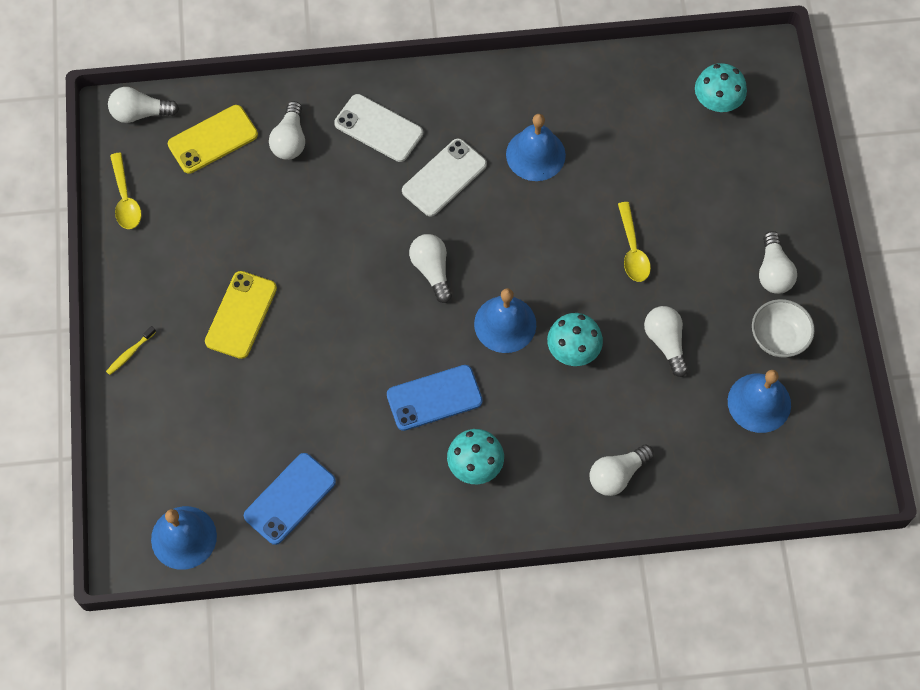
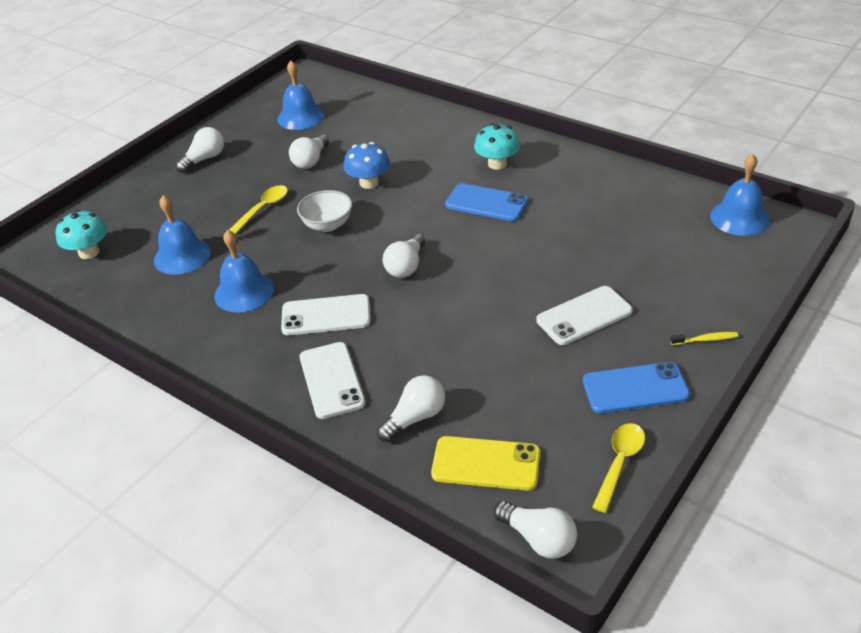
camera: 135 degrees left, 25 degrees down
(241, 315) = (584, 316): yellow phone -> white phone
(290, 498) = (641, 202): blue phone -> blue phone (635, 388)
(505, 324) = (394, 214): blue bell -> blue bell (182, 256)
(573, 350) = (369, 183): turquoise mushroom -> blue mushroom
(617, 475) = (418, 125): white light bulb -> none
(778, 338) = (249, 134): white bowl -> white bowl (327, 225)

